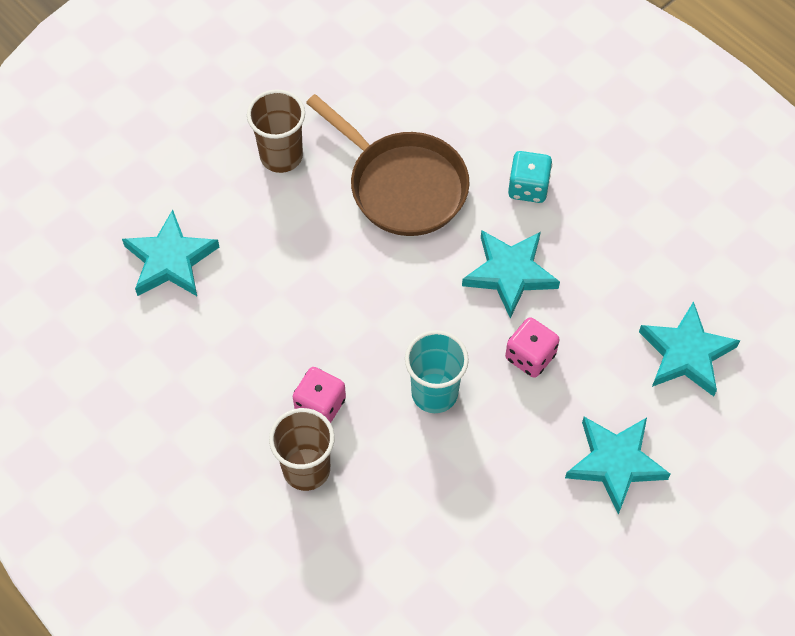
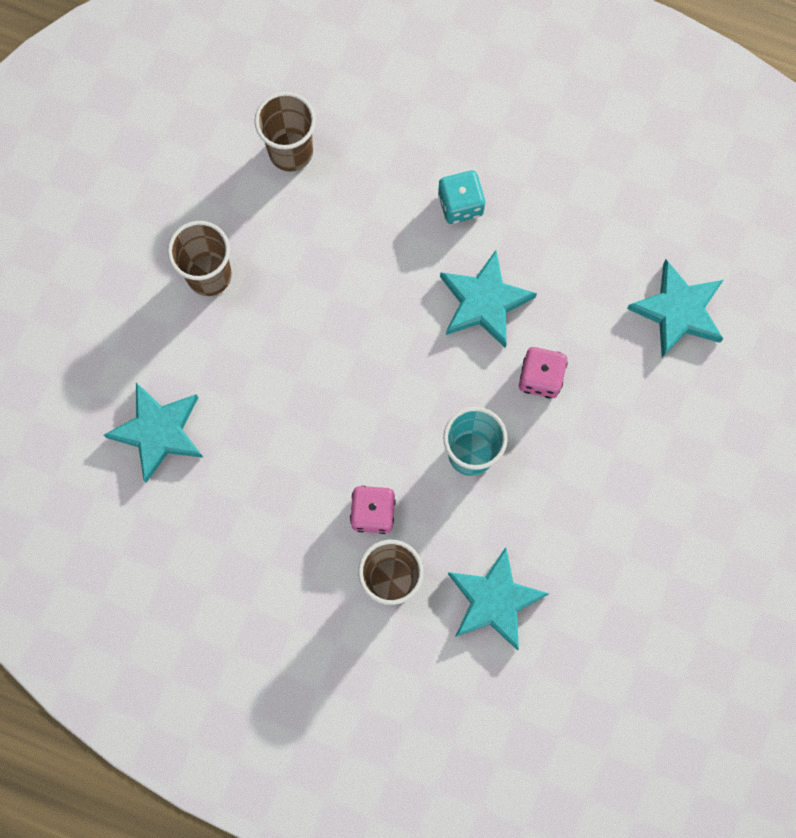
camera: 25 degrees left, 15 degrees up
(402, 90) = (290, 151): none -> brown cup
(402, 185) = (341, 255): brown pan -> none
(615, 463) = (661, 447): turquoise star -> turquoise star (494, 600)

